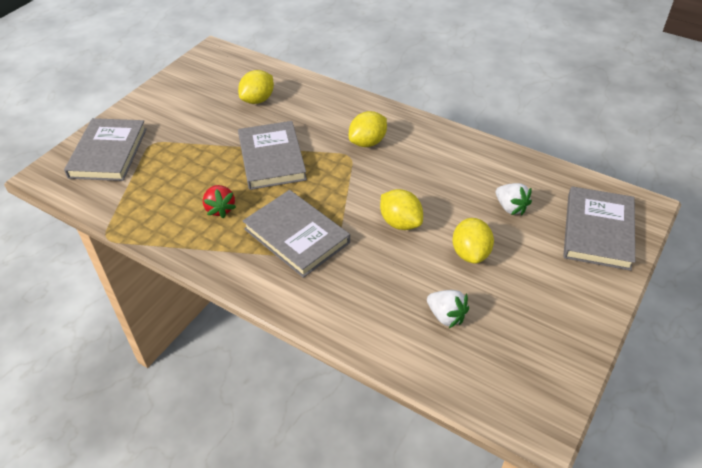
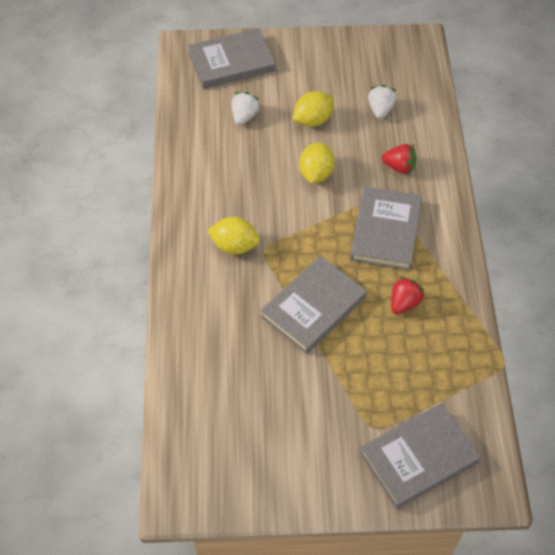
camera: 125 degrees left, 10 degrees up
(258, 100) = (236, 380): yellow lemon -> none
(357, 287) = (399, 167): none -> red strawberry

